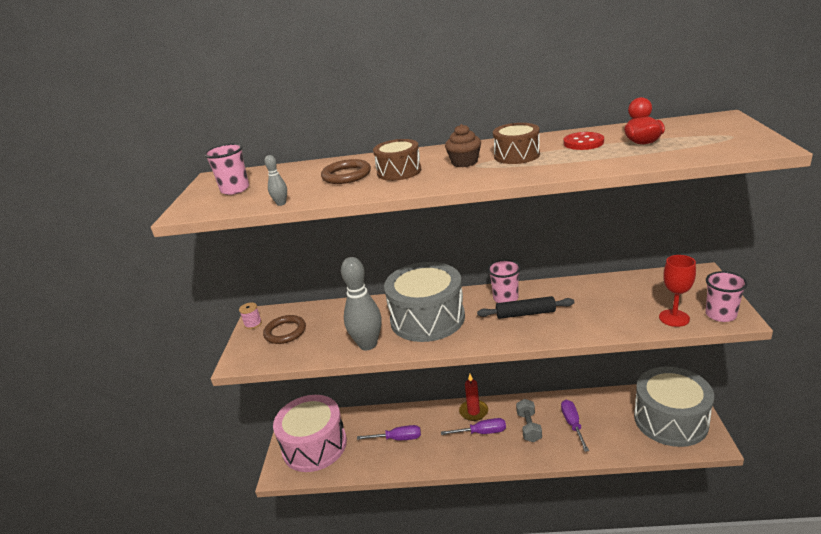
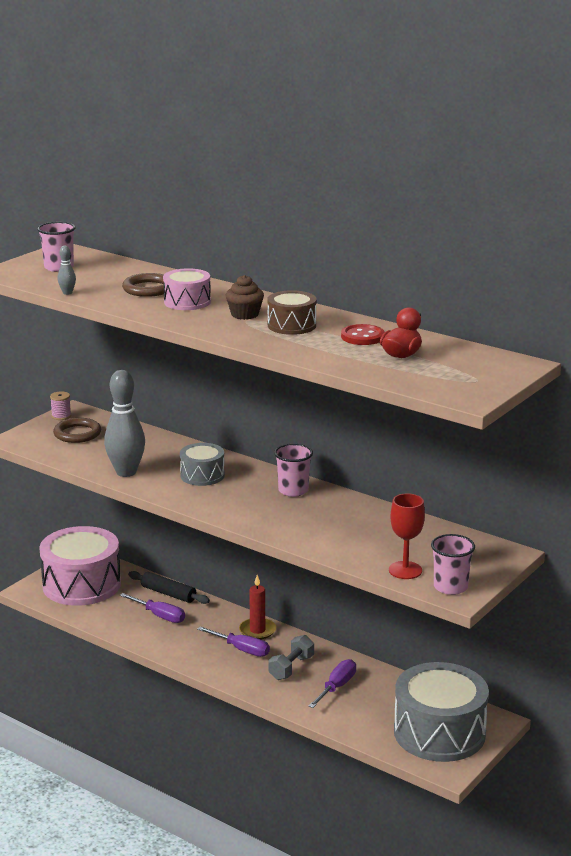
camera: 30 degrees right, 5 degrees down
(399, 171) = (187, 302): brown drum -> pink drum
(427, 318) = (202, 475): grey drum -> grey drum, size x0.51
(525, 313) = (288, 509): black rolling pin -> black rolling pin (168, 593)

